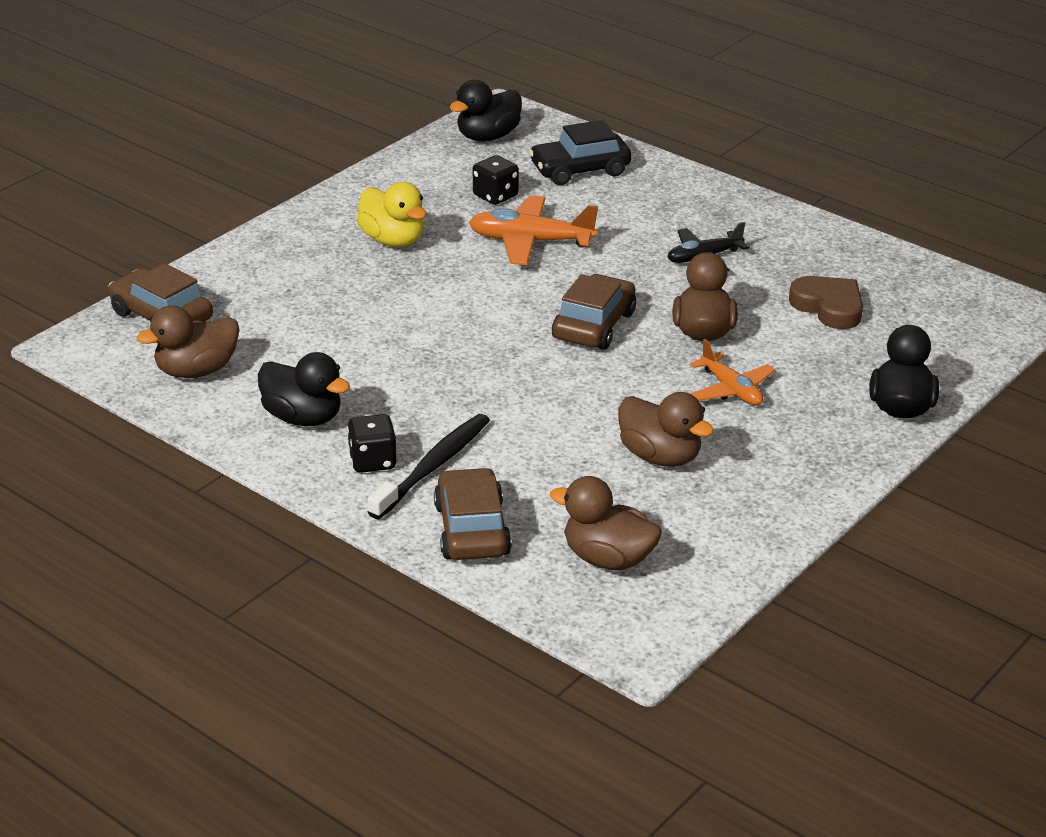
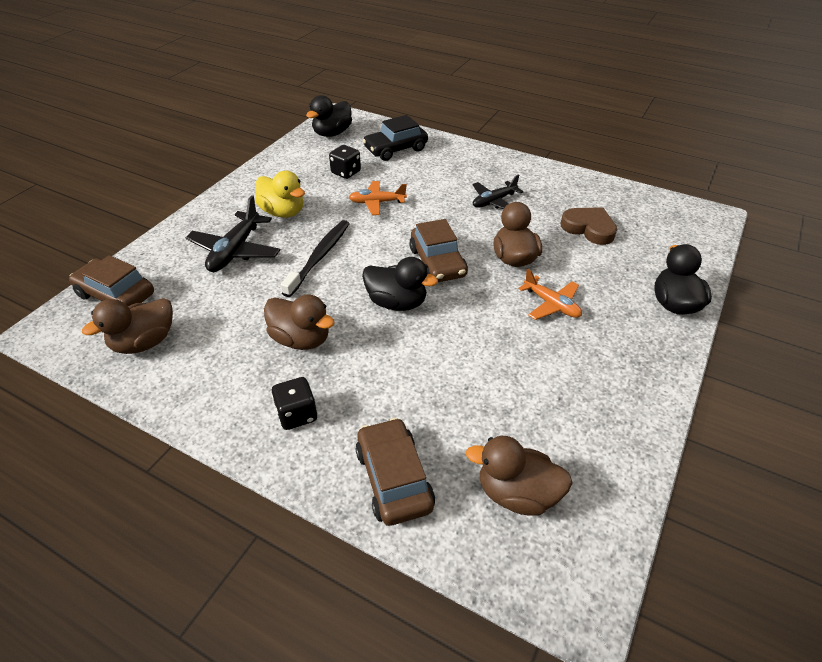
camera: 10 degrees left, 10 degrees up
(303, 418) = (234, 377): black duck -> black duck (397, 303)
(320, 282) = (235, 251): none -> black plane
(432, 467) = (347, 413): black toothbrush -> black toothbrush (319, 257)
(531, 242) = (377, 203): orange plane -> orange plane, size x0.66
(594, 325) = (437, 263): brown car -> brown car turned 150 degrees clockwise
(660, 456) = (522, 375): brown duck -> brown duck (301, 339)

